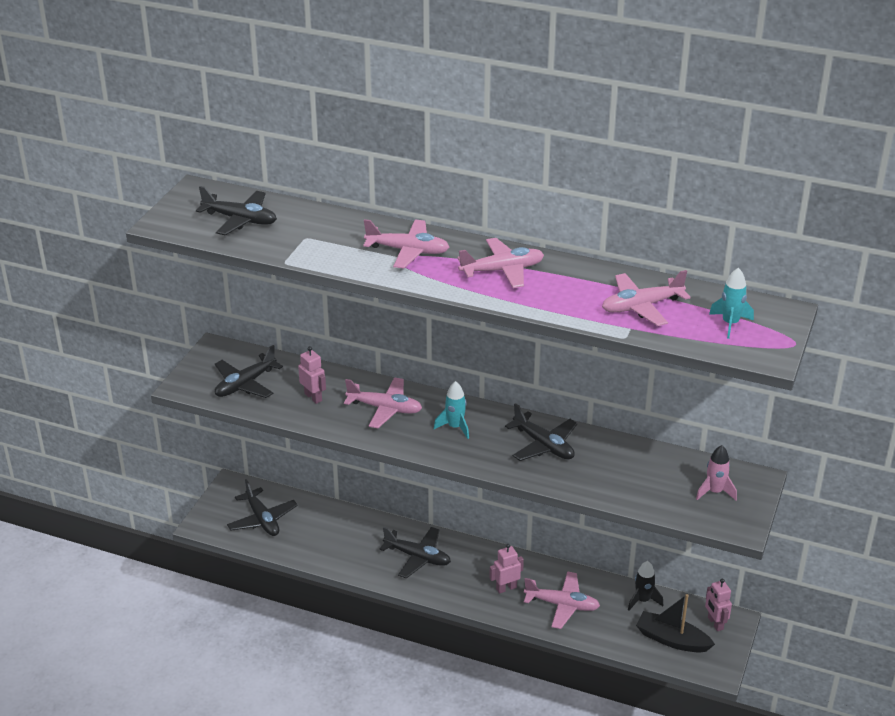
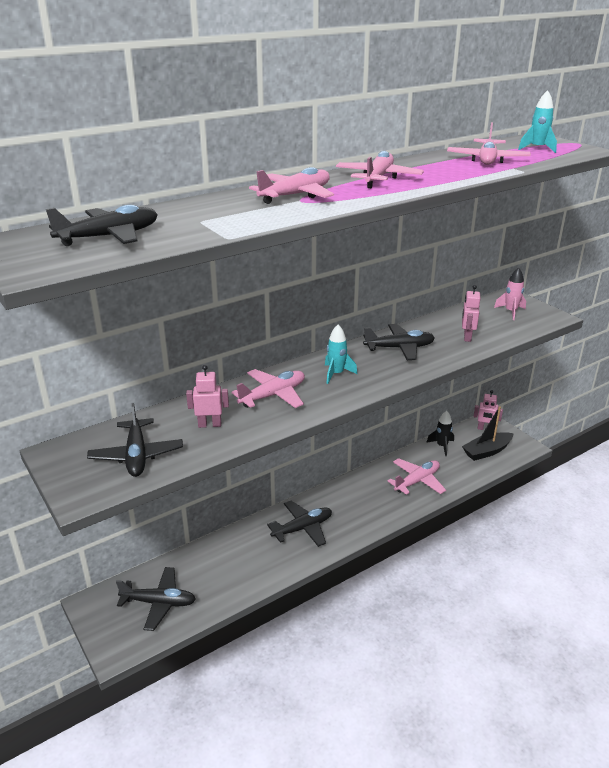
camera: 55 degrees left, 5 degrees down
(506, 588) = (377, 499): pink robot -> pink robot (467, 337)

